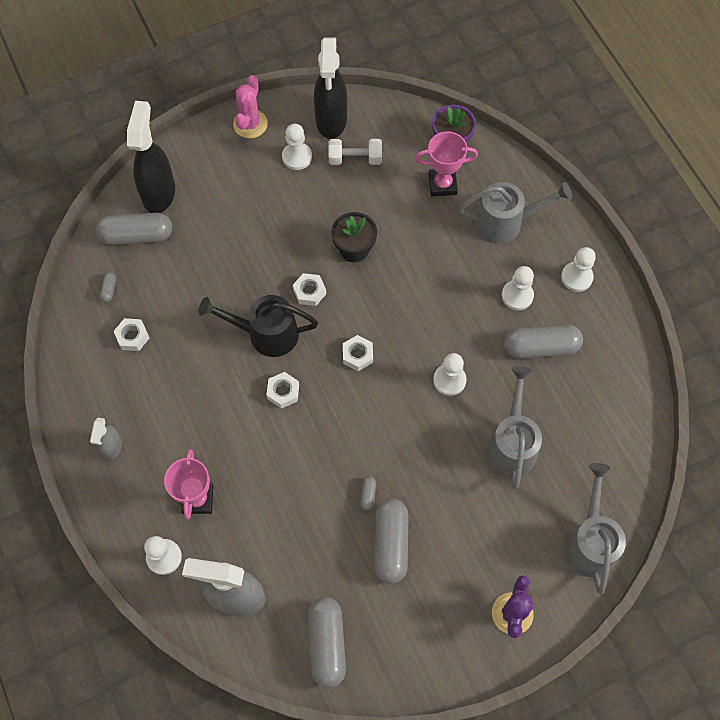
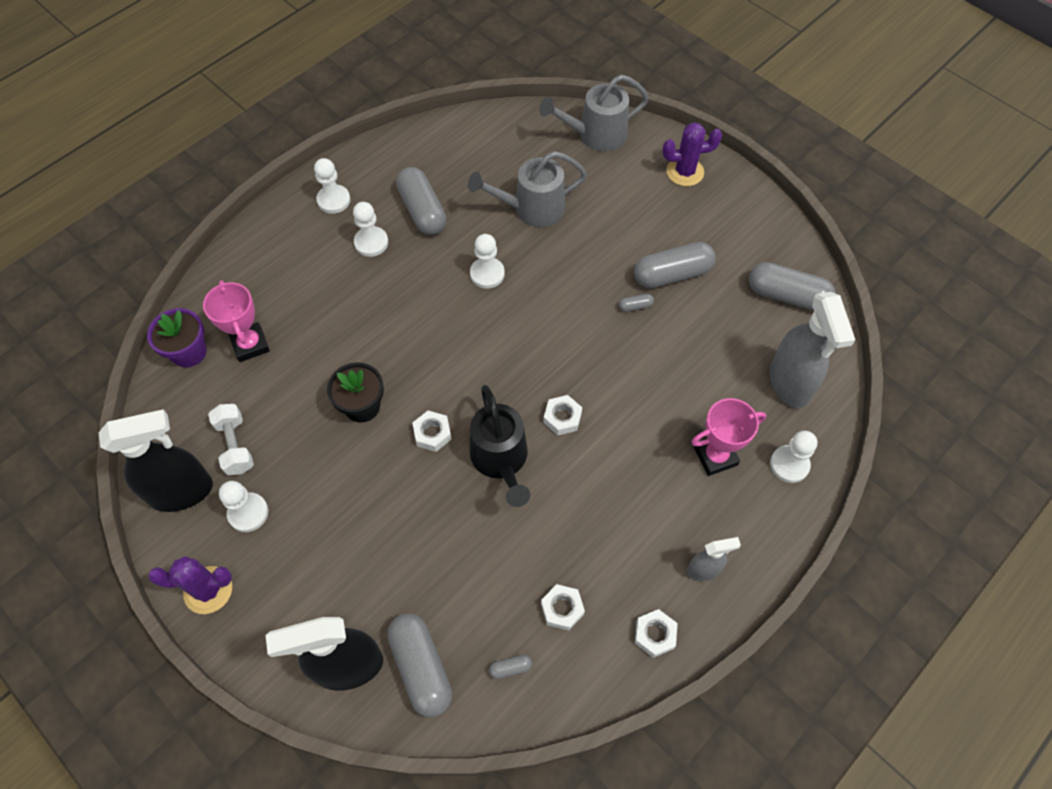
camera: 110 degrees left, 5 degrees down
(250, 124) = (208, 590): pink cactus -> purple cactus
(327, 643) = (787, 295): grey capsule -> grey capsule turned 45 degrees clockwise
(357, 355) = (491, 361): white nut -> white nut (654, 634)
(505, 222) = (285, 273): grey watering can -> none

